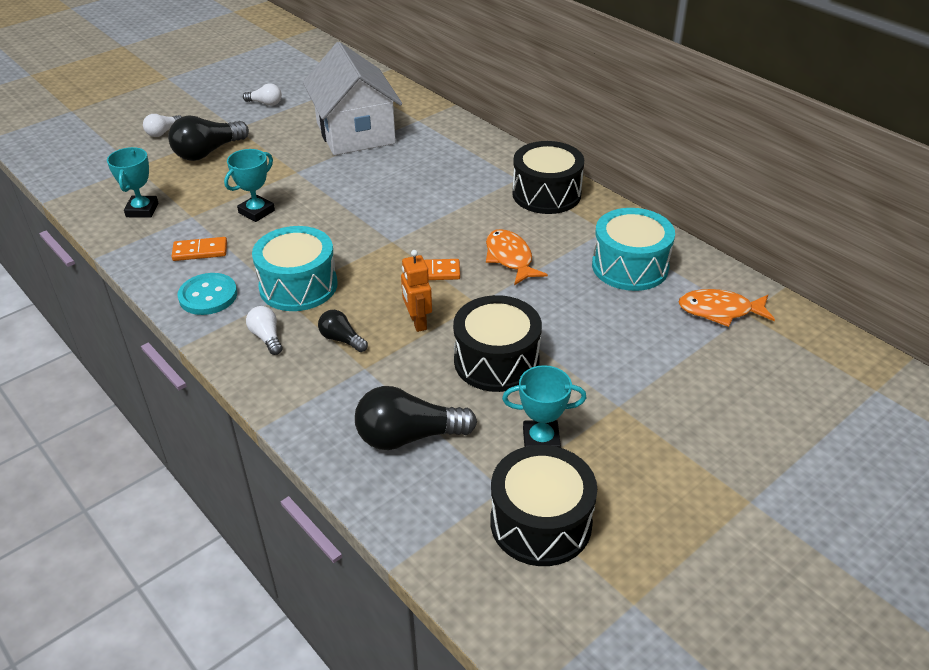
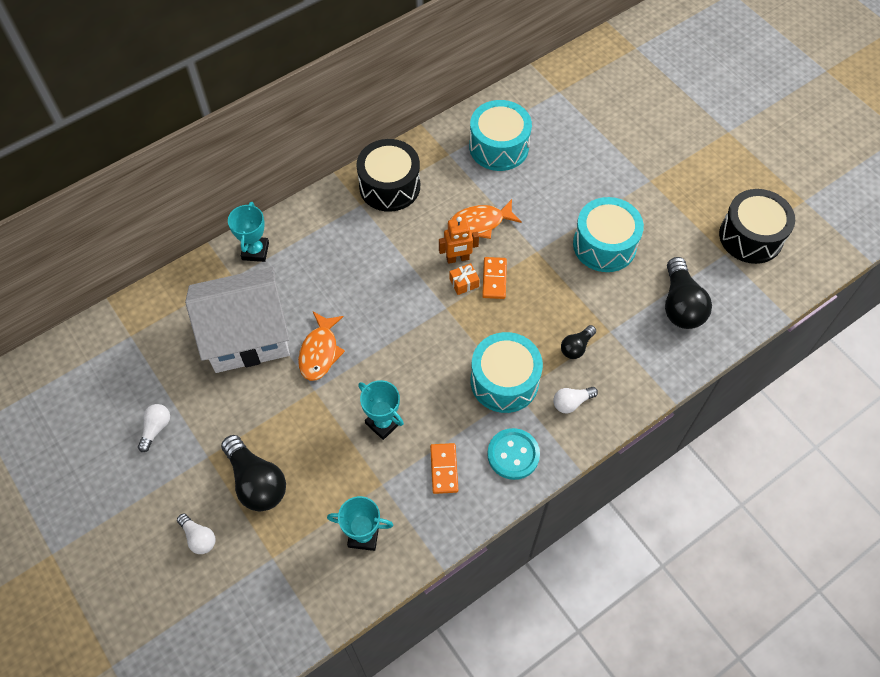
camera: 85 degrees left, 20 degrees up
(417, 322) = (558, 293): orange robot -> orange robot (457, 258)
(425, 251) = (464, 283): none -> orange gift
(496, 361) = (604, 245): black drum -> turquoise drum
(541, 441) = (683, 228): turquoise trophy -> turquoise trophy (255, 251)
(720, 311) = (555, 105): orange fish -> orange fish (320, 352)

